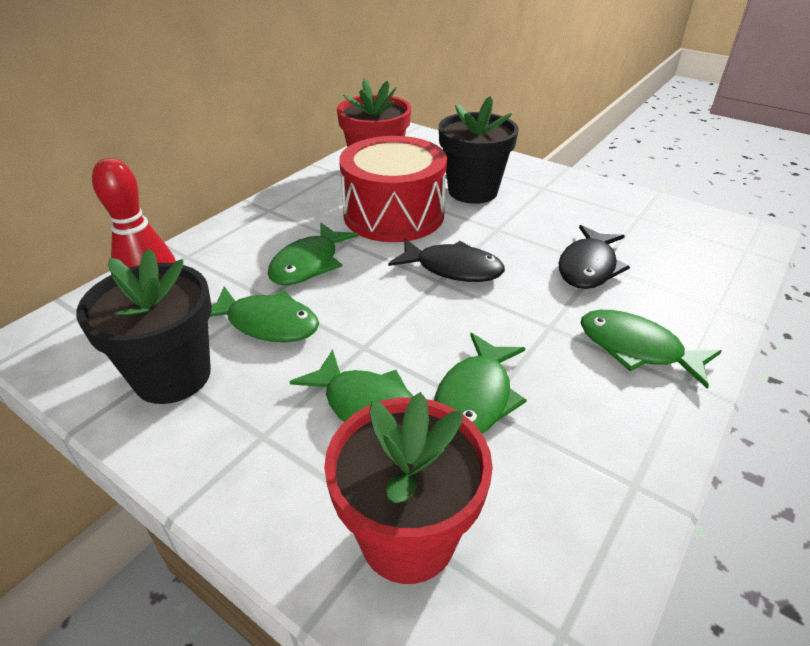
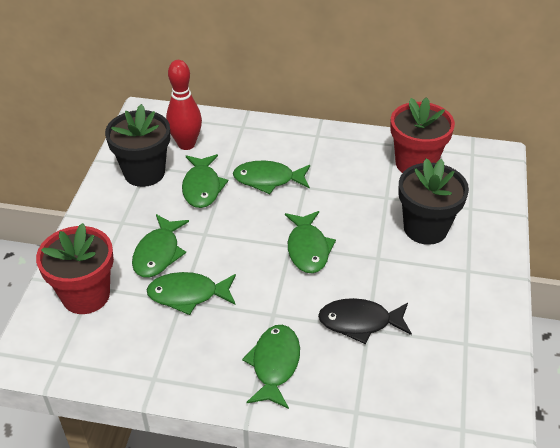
camera: 65 degrees right, 5 degrees up
(394, 214) = (356, 196): red drum -> none
(453, 269) = (308, 248): black fish -> green fish

